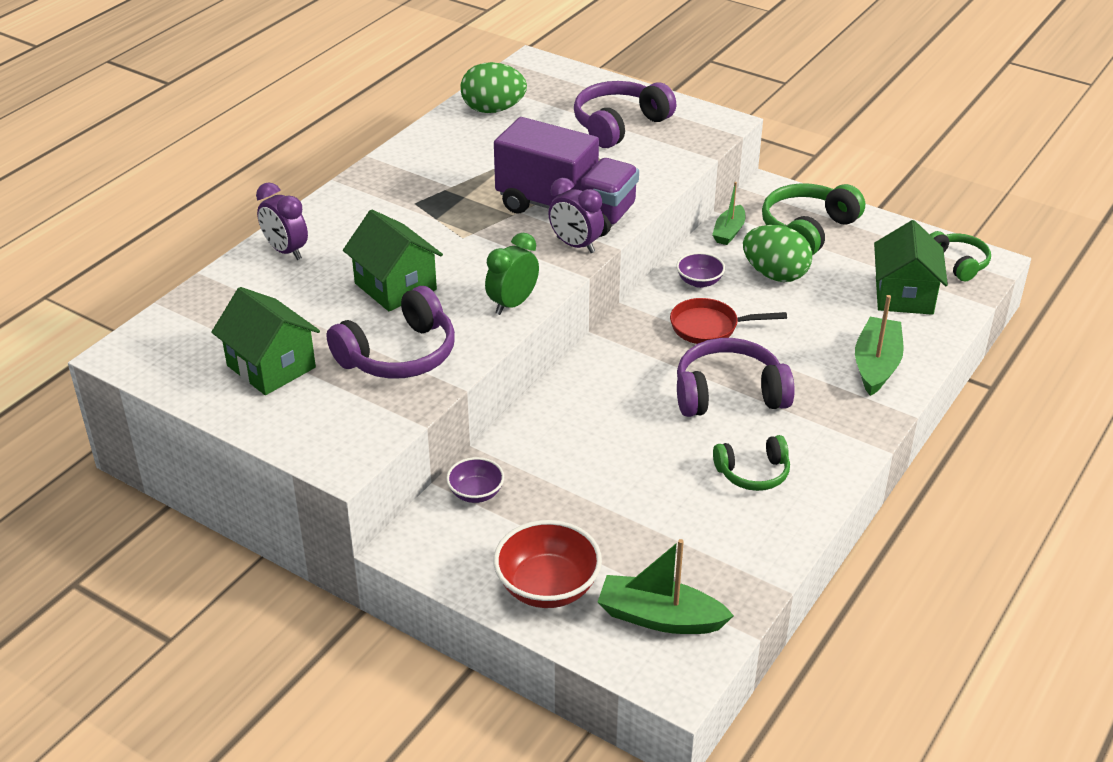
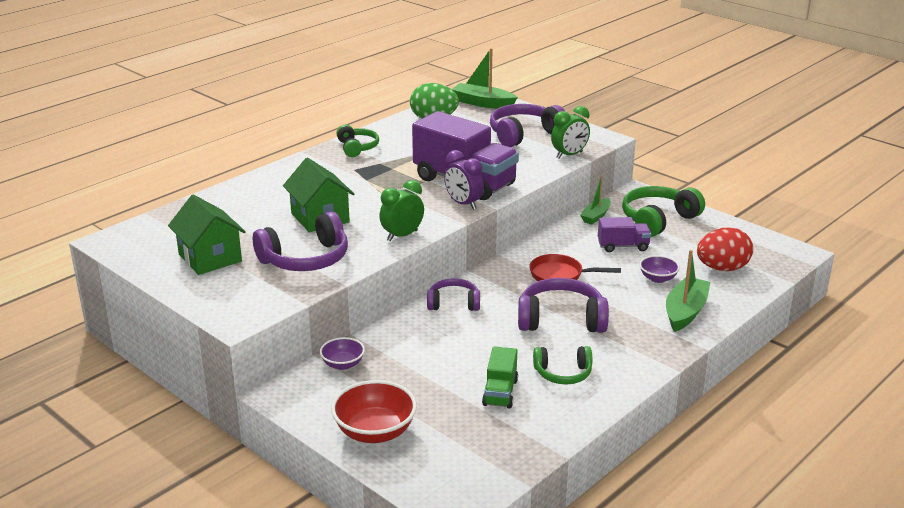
camera: 10 degrees right, 10 degrees down
(286, 251) = (250, 190): purple clock -> none
(588, 385) = (453, 303): none -> purple headphones
(660, 618) = (455, 462): green boat -> green boat (483, 103)
(684, 510) = (500, 392): none -> green truck
(687, 153) = (569, 155): none -> green clock
(699, 281) = (562, 245): purple bowl -> purple bowl (658, 278)
(775, 274) = (623, 246): green egg -> purple truck
(904, 295) = (722, 268): green house -> red egg
(958, 263) = (772, 251): green headphones -> green headphones (357, 148)

